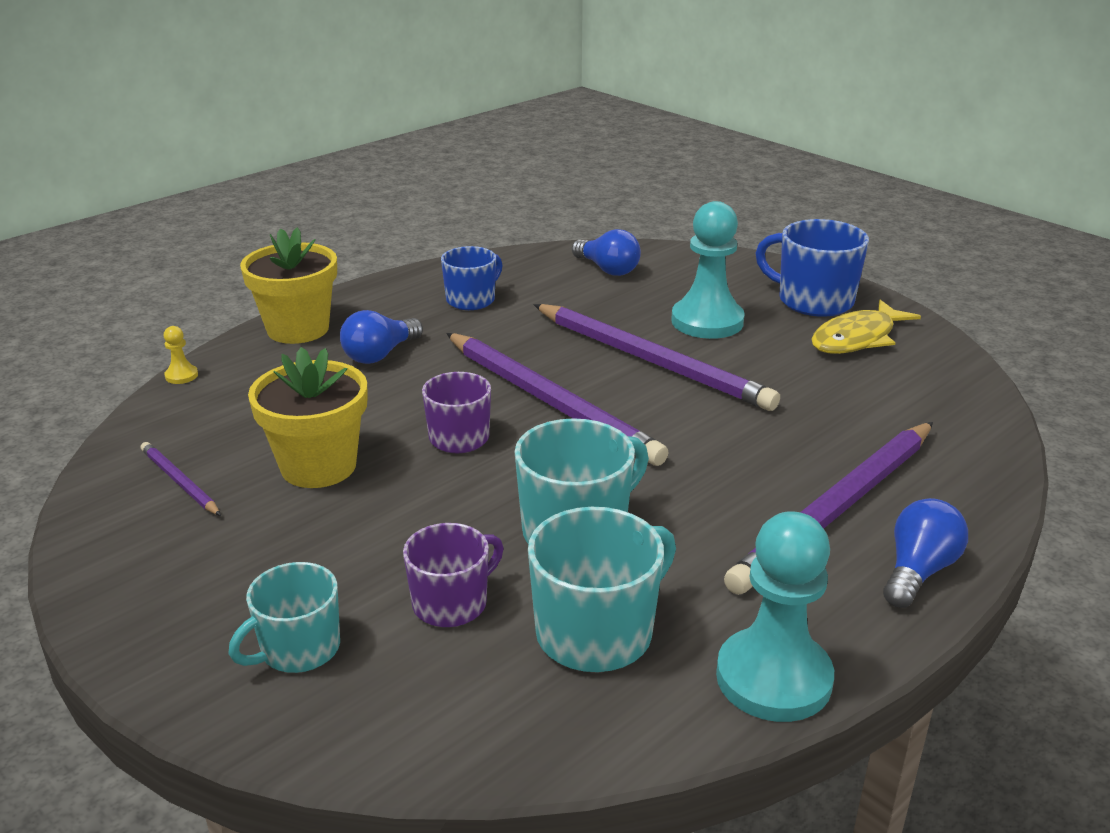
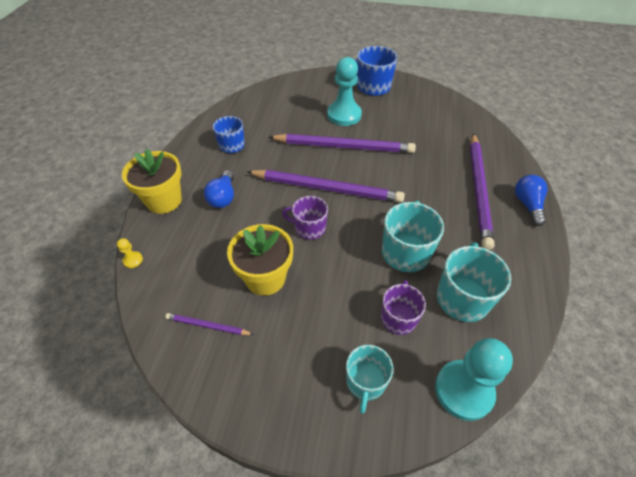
camera: 35 degrees left, 20 degrees up
(607, 269) = (275, 102): blue light bulb -> none
(773, 678) = (534, 280): turquoise pawn -> turquoise pawn (463, 390)
(857, 338) = (406, 101): yellow fish -> none

